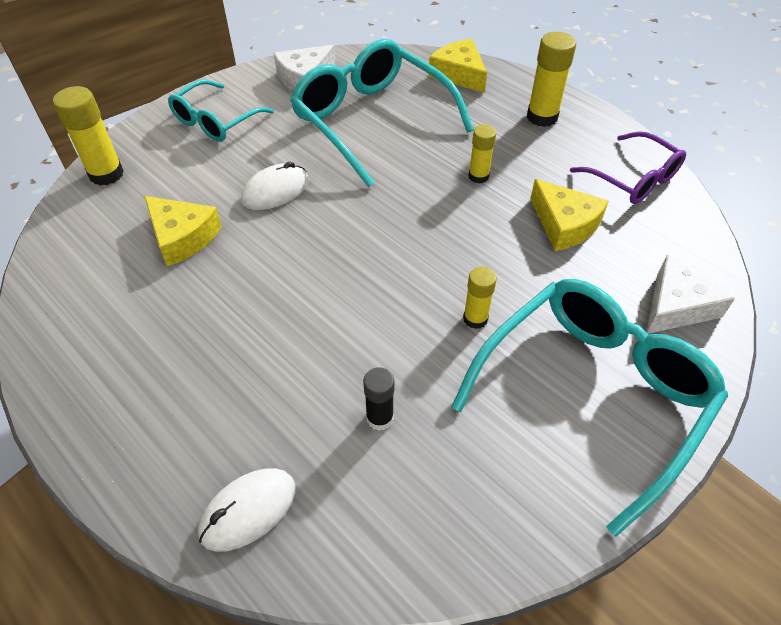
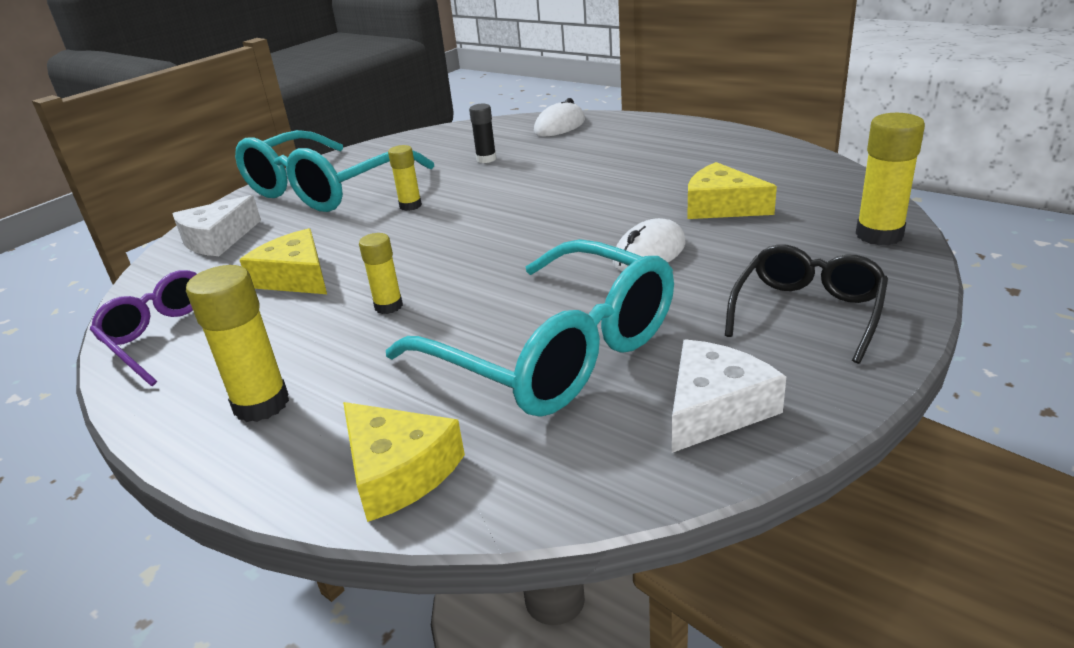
camera: 175 degrees right, 20 degrees down
(216, 121) = (807, 312): turquoise glasses -> black glasses

